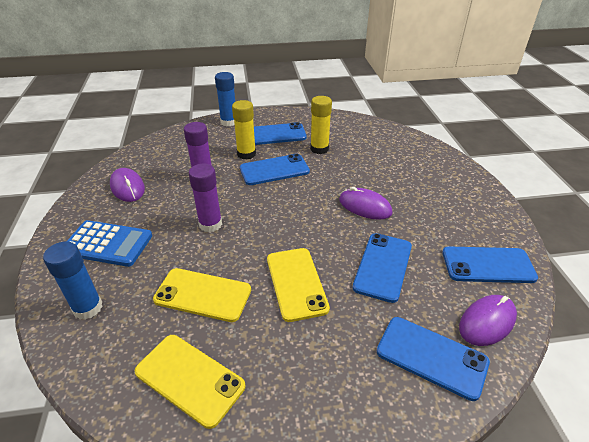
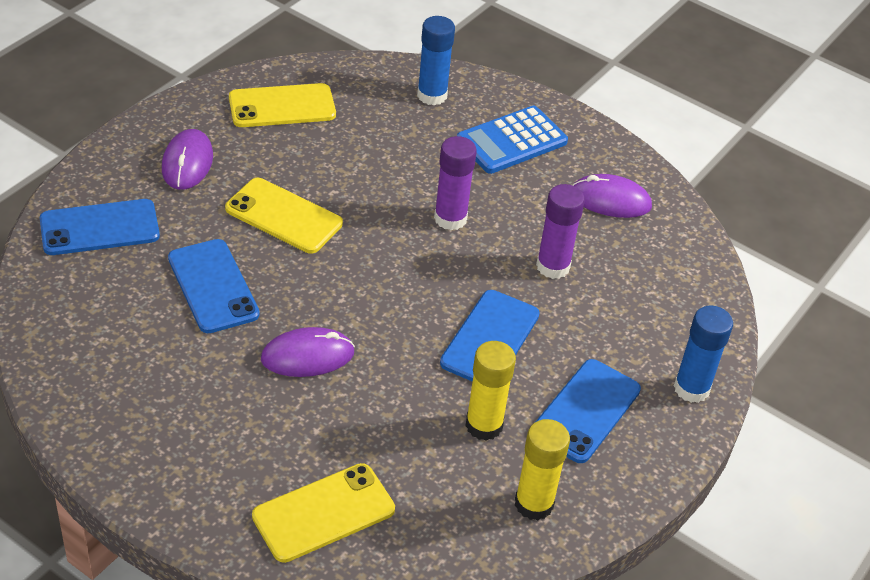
camera: 130 degrees right, 5 degrees up
(203, 295) = (355, 157): yellow phone -> yellow phone (324, 513)
(246, 154) = (565, 341): yellow glue stick -> yellow glue stick (534, 504)
(487, 322) = (63, 290): purple mouse -> purple mouse (187, 163)
(488, 265) = (94, 362): blue phone -> none

